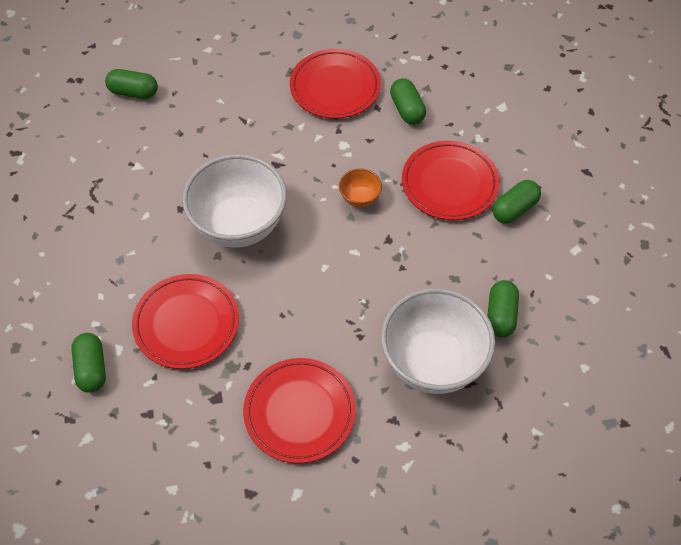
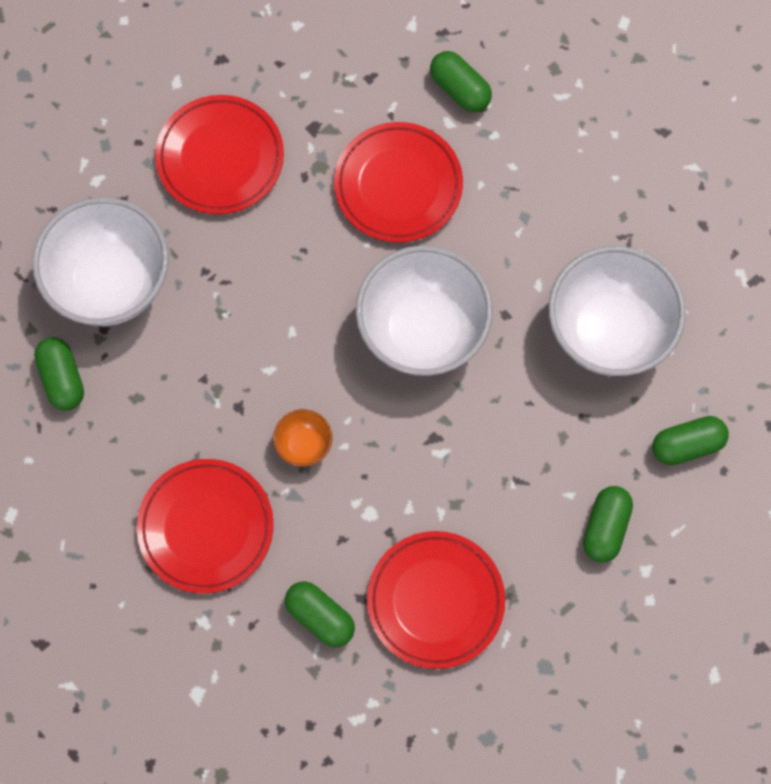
camera: 150 degrees right, 15 degrees up
(126, 169) = (608, 331): none -> white bowl
(514, 209) = (108, 533): green capsule -> green capsule (605, 528)

